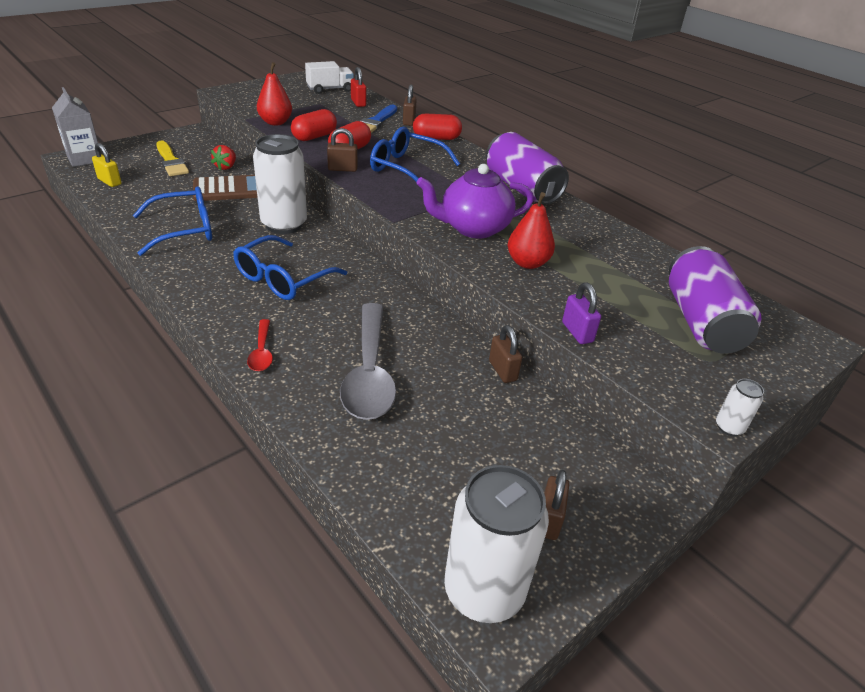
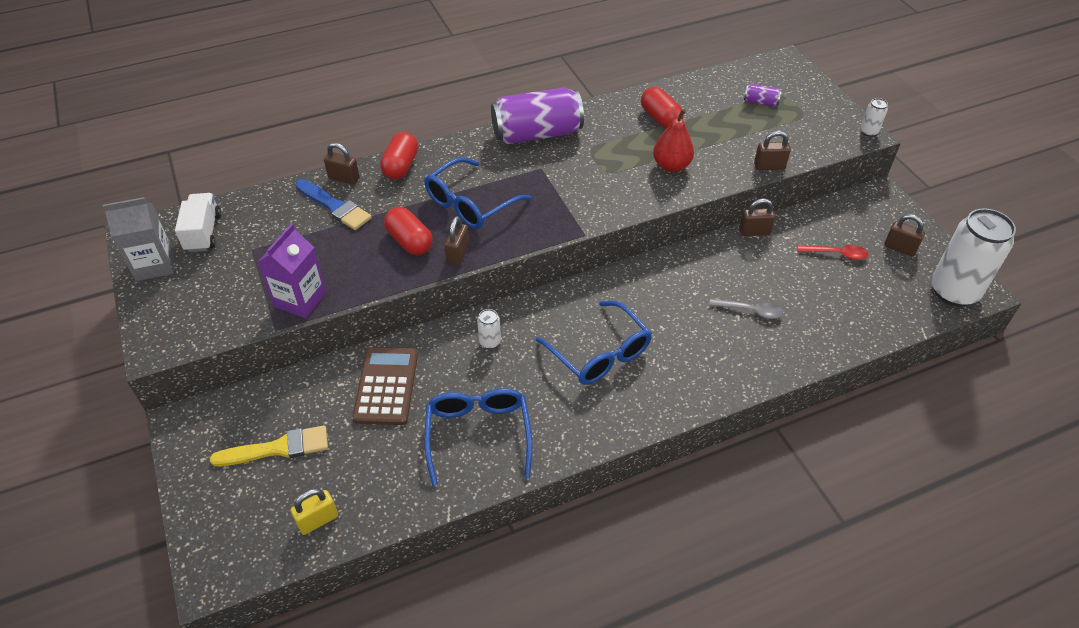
camera: 70 degrees left, 10 degrees up
(84, 158) = (225, 558): grey carton -> grey carton (154, 265)
(226, 167) = (319, 387): red strawberry -> none
(262, 352) = (716, 379): red spoon -> red spoon (837, 254)
(275, 122) = (300, 299): red pear -> purple carton
(284, 224) = (490, 342): white can -> white can, size x0.41
(314, 137) = (360, 267): red capsule -> red capsule (660, 118)
(358, 103) = (265, 212): red padlock -> none
(369, 373) = (750, 311): grey spoon -> grey spoon, size x0.47
(473, 228) = (607, 184): purple teapot -> none
(577, 332) = (769, 166): purple padlock -> brown padlock
(701, 322) = (760, 102): purple can -> purple can, size x0.41

